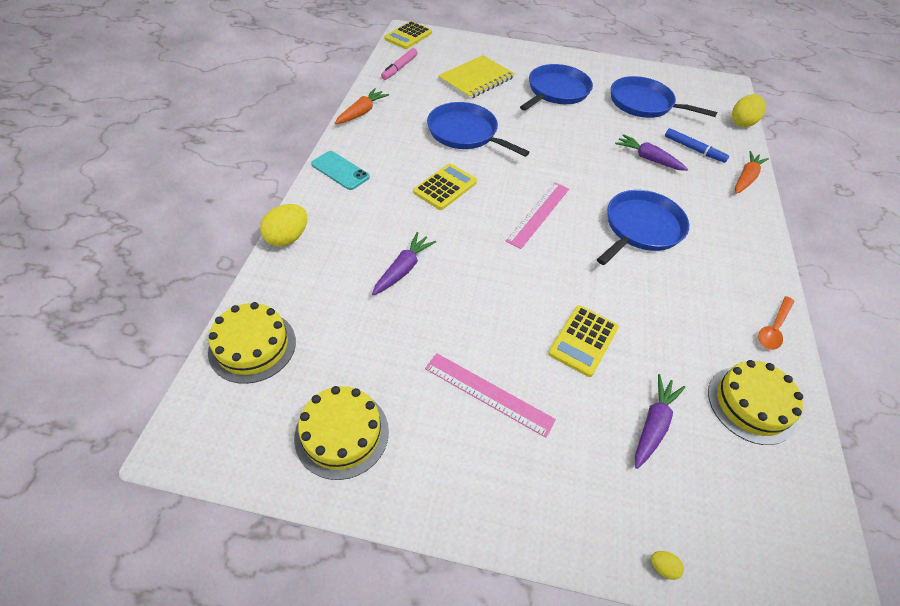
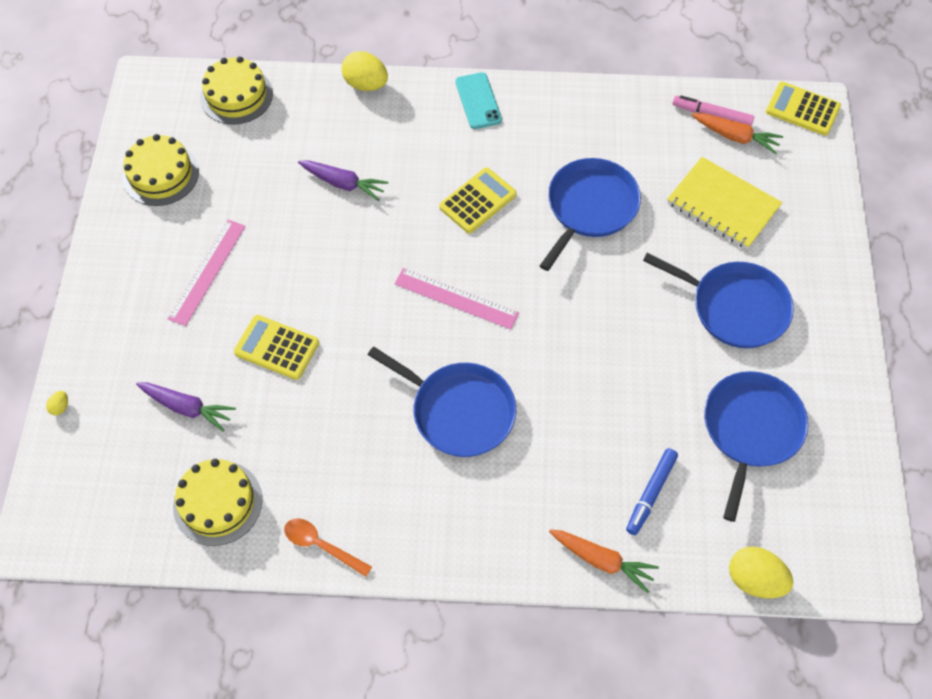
camera: 85 degrees right, 10 degrees up
(340, 171) = (478, 101): turquoise phone -> turquoise phone turned 45 degrees counterclockwise
(361, 112) = (593, 96): orange carrot -> orange carrot (735, 137)
(445, 187) = (478, 201): yellow calculator -> yellow calculator turned 75 degrees counterclockwise
(648, 159) = (606, 428): purple carrot -> none

